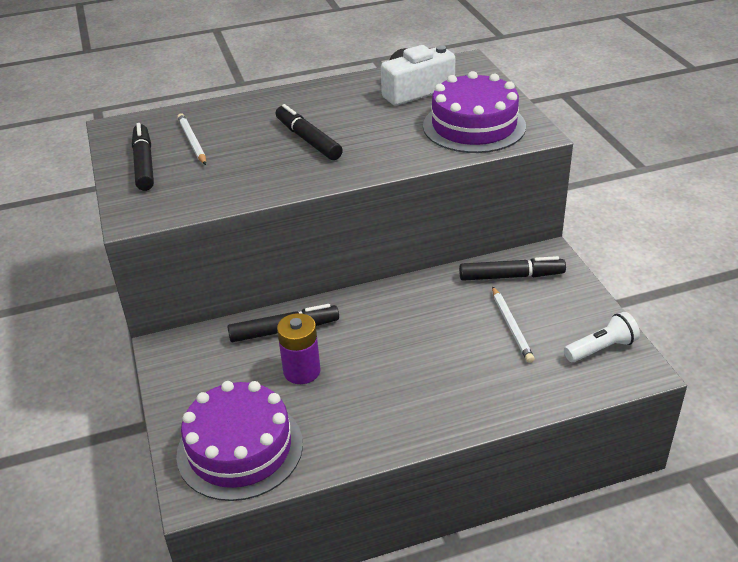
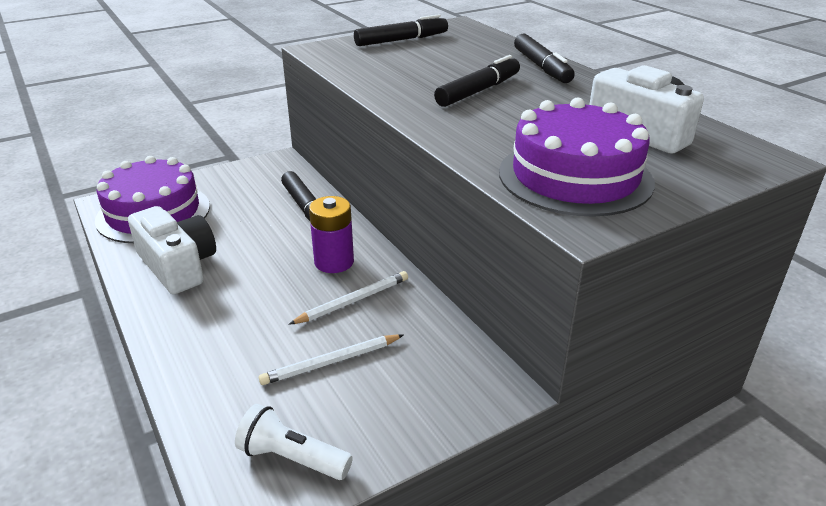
camera: 75 degrees right, 5 degrees down
(192, 141) = (448, 49): white pencil -> white pencil (353, 301)
(302, 371) = (249, 227): purple battery -> purple battery (334, 262)
(356, 420) = (178, 266): none -> white camera
(511, 276) = (436, 354): black marker -> black marker (541, 67)
(601, 348) = (292, 458): white flashlight -> white flashlight turned 150 degrees clockwise

